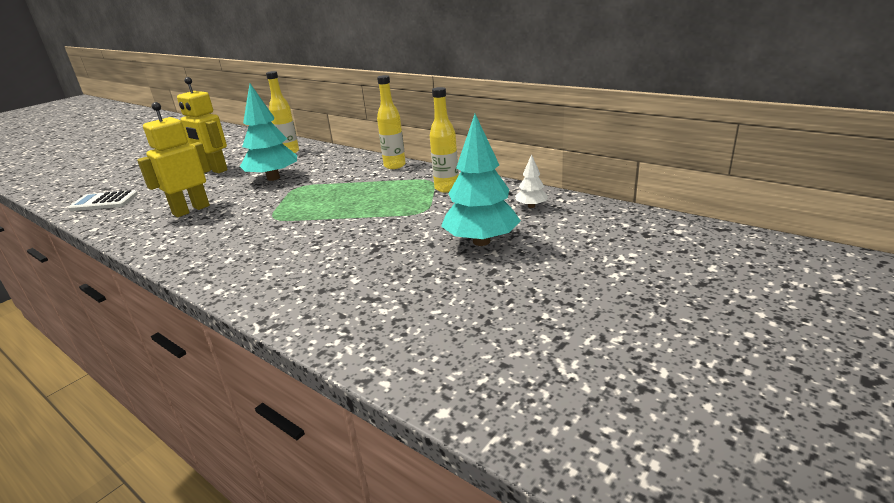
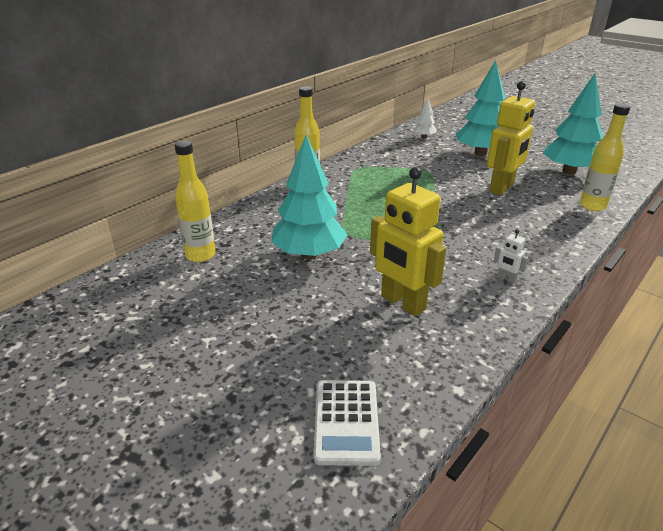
camera: 90 degrees left, 5 degrees up
(190, 247) = (506, 279): none -> white robot
(214, 170) = (239, 316): yellow robot -> yellow robot (502, 188)
(420, 307) = (569, 171): none -> turquoise tree
(447, 188) = (380, 161): yellow bottle -> yellow bottle (592, 206)

